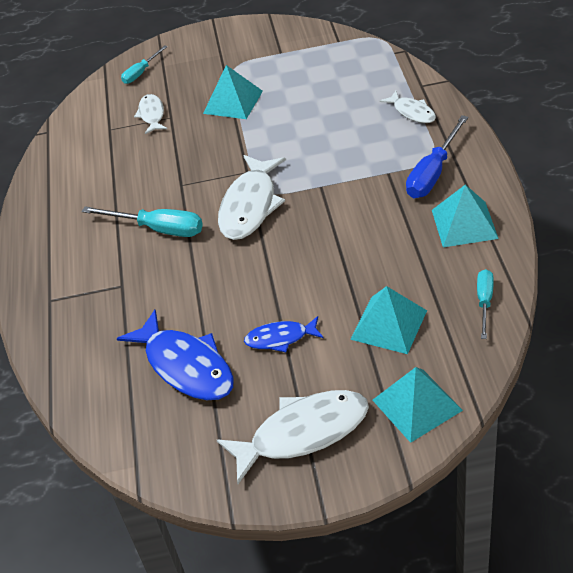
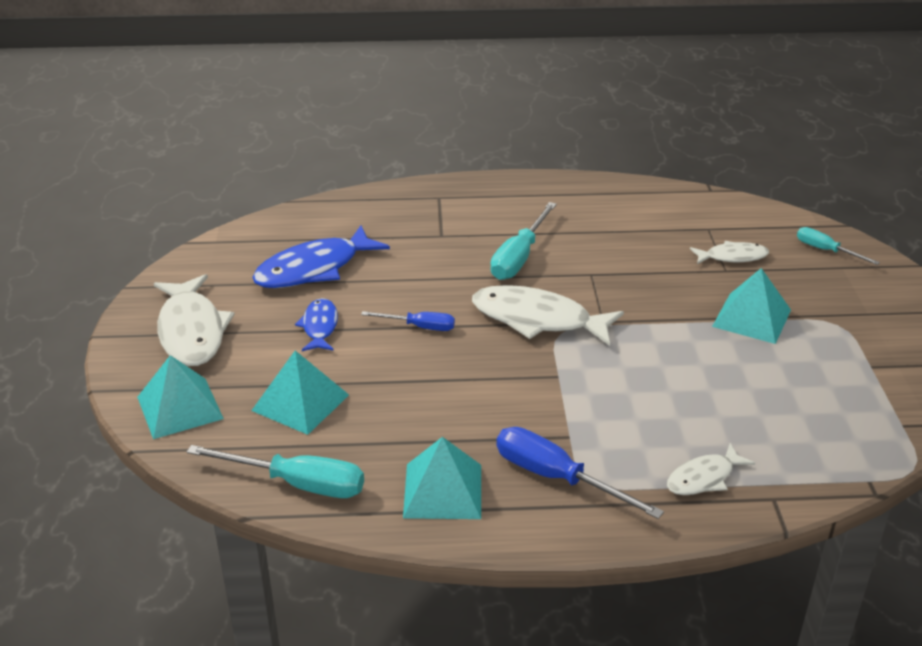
camera: 90 degrees right, 10 degrees down
(271, 272) = (419, 327): none -> blue screwdriver
(484, 302) = (297, 484): turquoise screwdriver -> turquoise screwdriver, size x1.66

